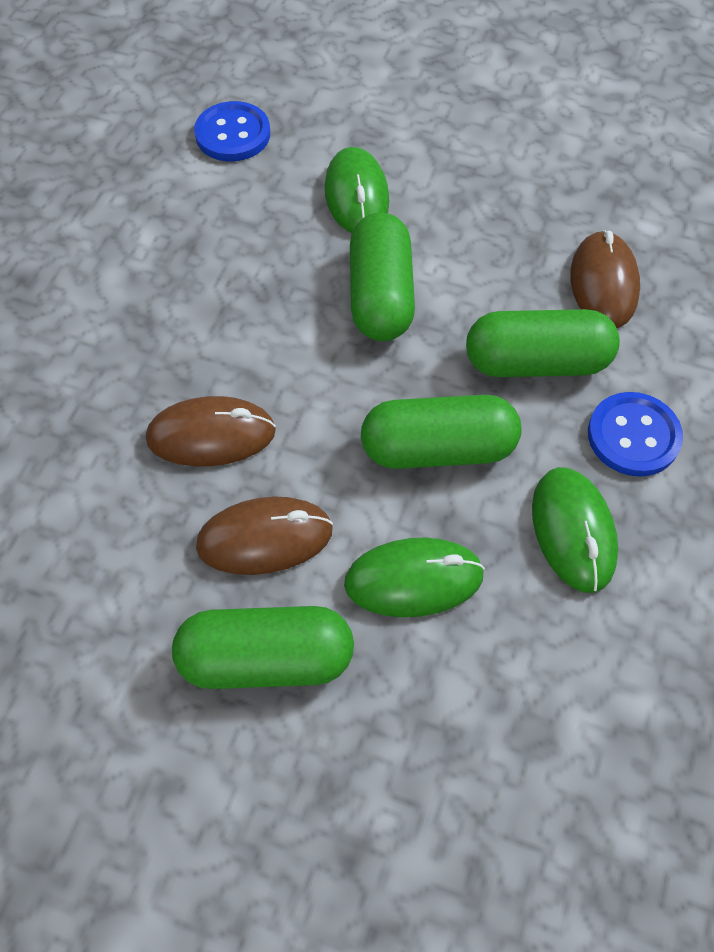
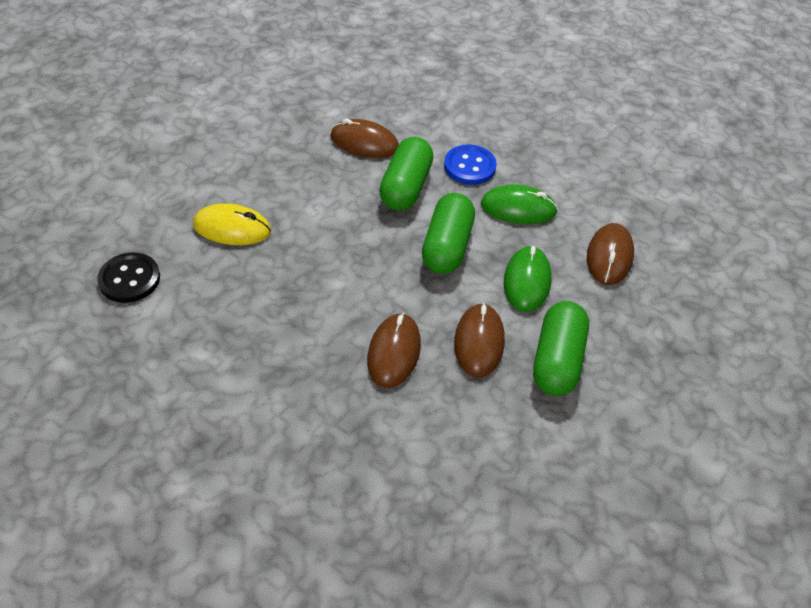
camera: 75 degrees left, 10 degrees down
(233, 134) = (129, 279): blue button -> black button
(356, 195) = (232, 228): green mouse -> yellow mouse
(381, 296) = (323, 240): green capsule -> none
(529, 704) = (609, 256): none -> brown mouse

